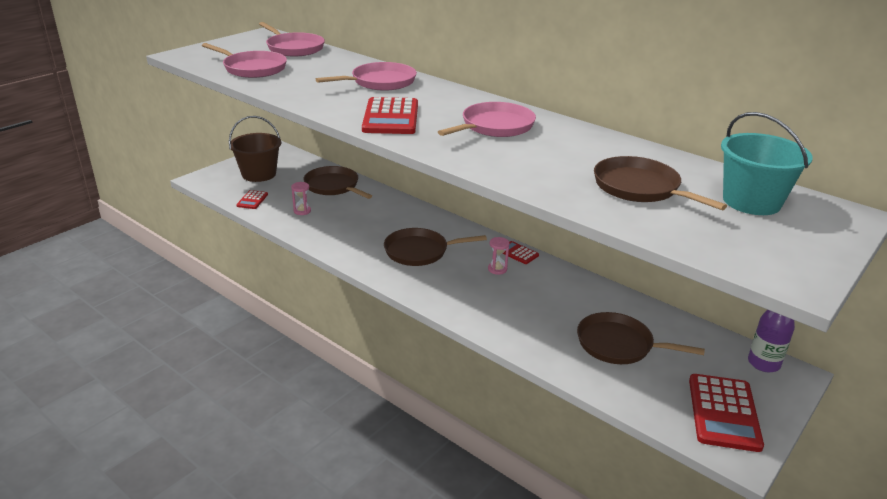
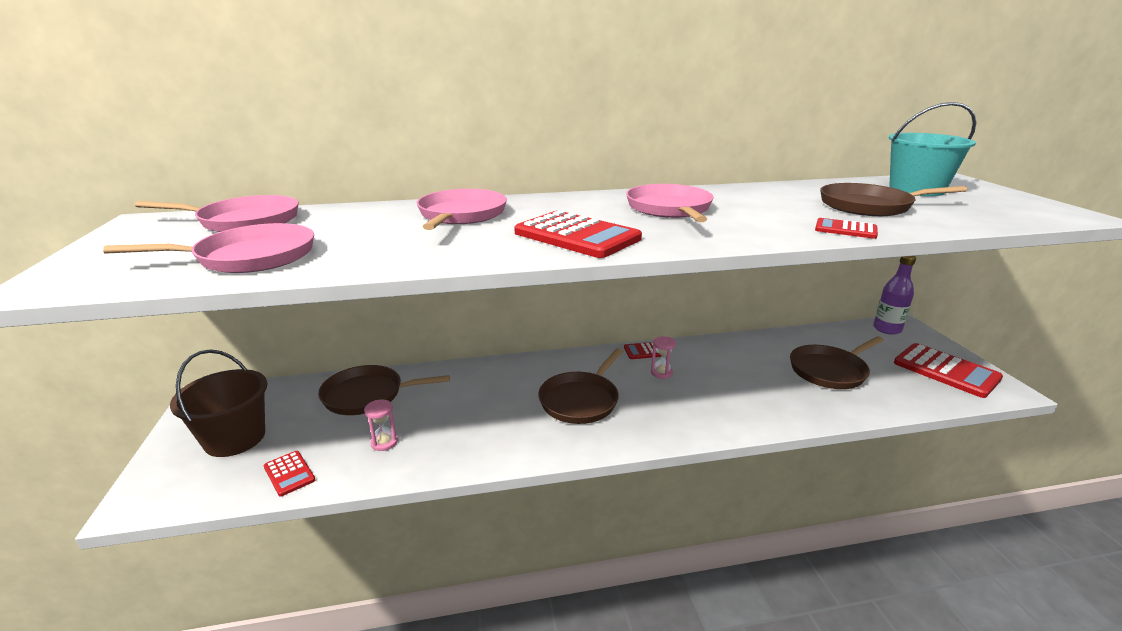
camera: 50 degrees left, 5 degrees down
(546, 187) = (845, 229): none -> red calculator

